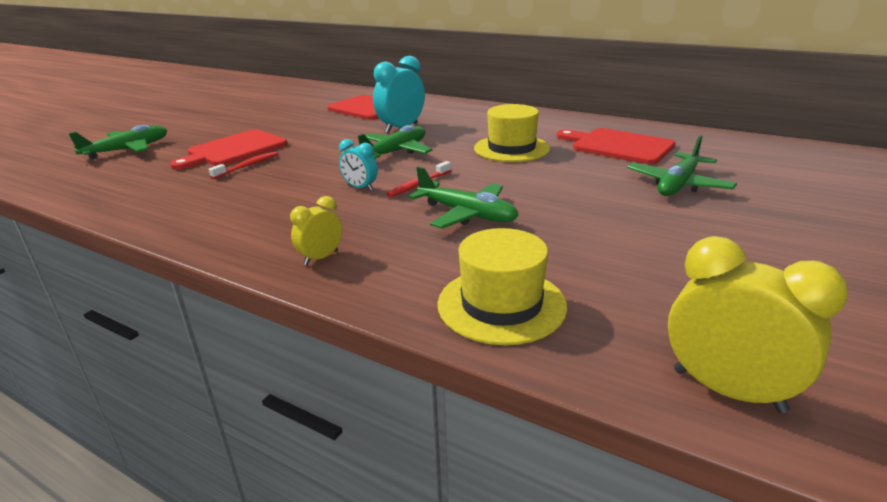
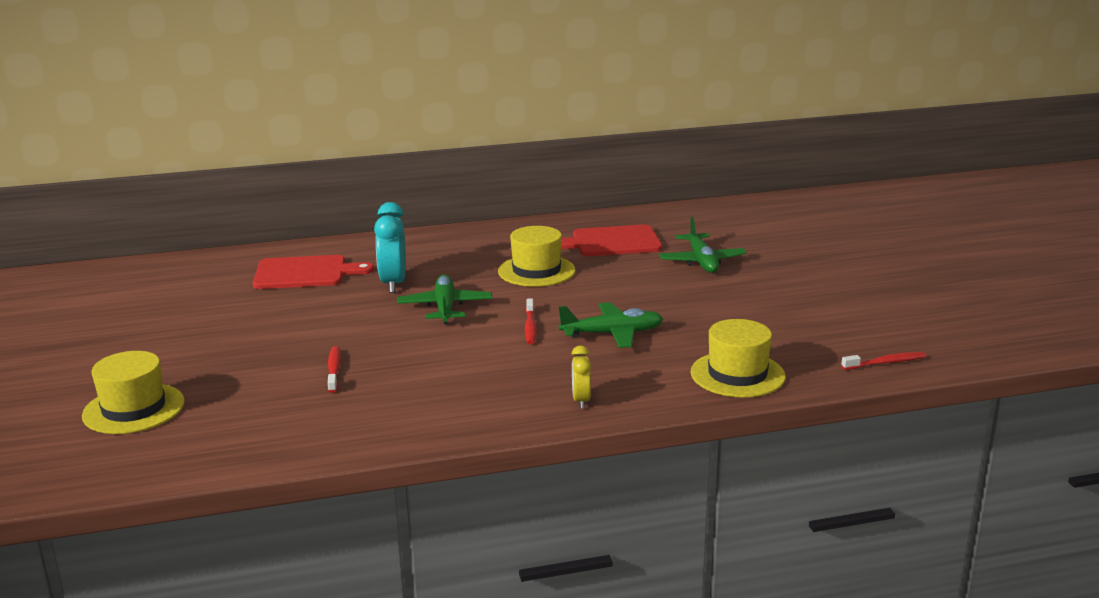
camera: 45 degrees left, 5 degrees down
(128, 150) = (134, 409): green plane -> yellow hat
(234, 150) = (271, 362): red cutting board -> none
(360, 188) = (490, 347): turquoise clock -> none
(727, 390) = (885, 363): yellow clock -> red toothbrush

